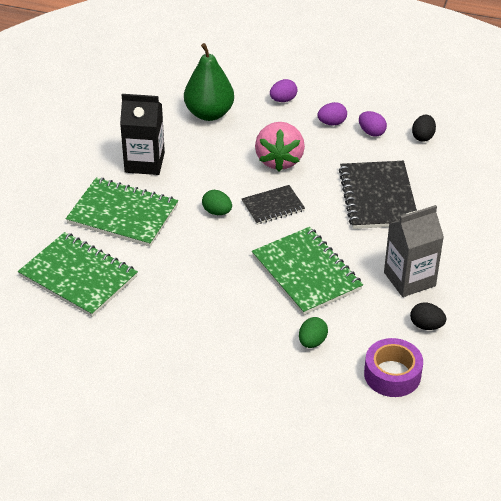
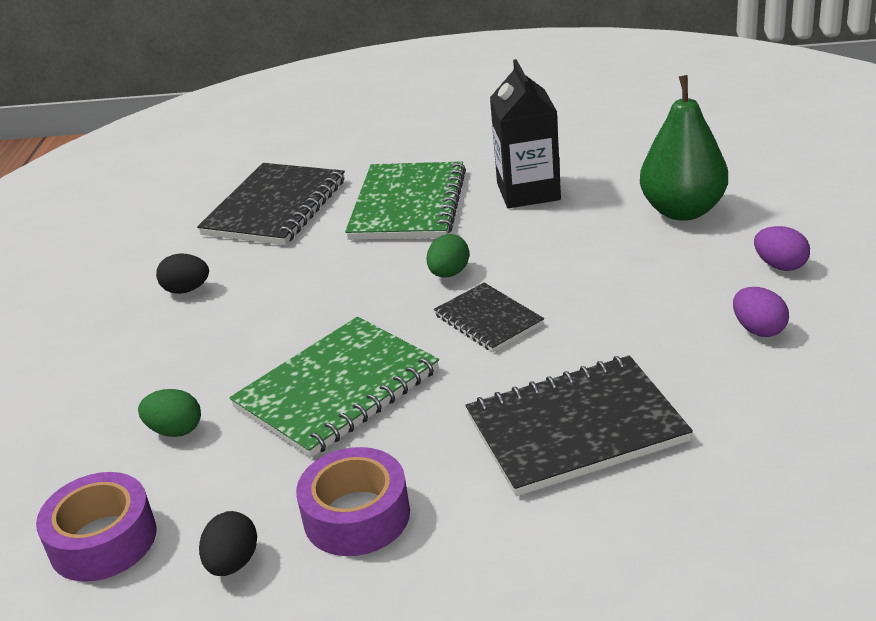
camera: 80 degrees right, 10 degrees down
(78, 276) = (275, 207): green notebook -> black notebook
(279, 160) = (611, 299): pink strawberry -> none
(371, 132) = (768, 381): purple egg -> none
(409, 279) = (356, 516): grey carton -> purple tape
(423, 136) = (810, 452): black egg -> black egg (186, 290)

